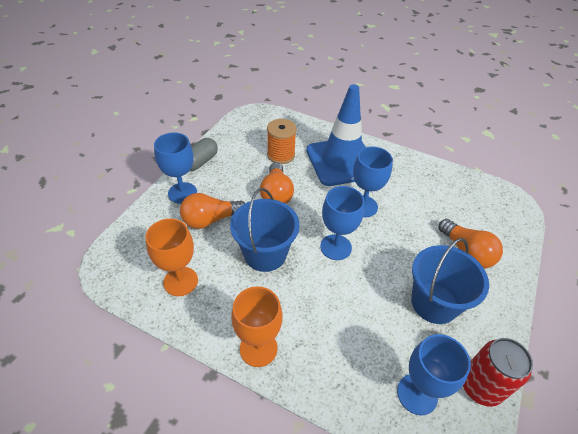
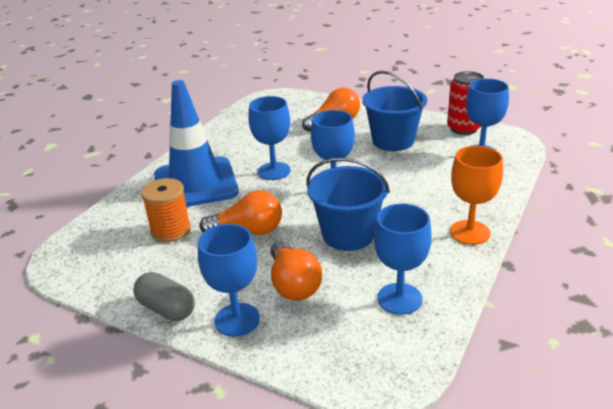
camera: 85 degrees left, 15 degrees down
(180, 281) = (399, 299): orange goblet -> blue goblet

